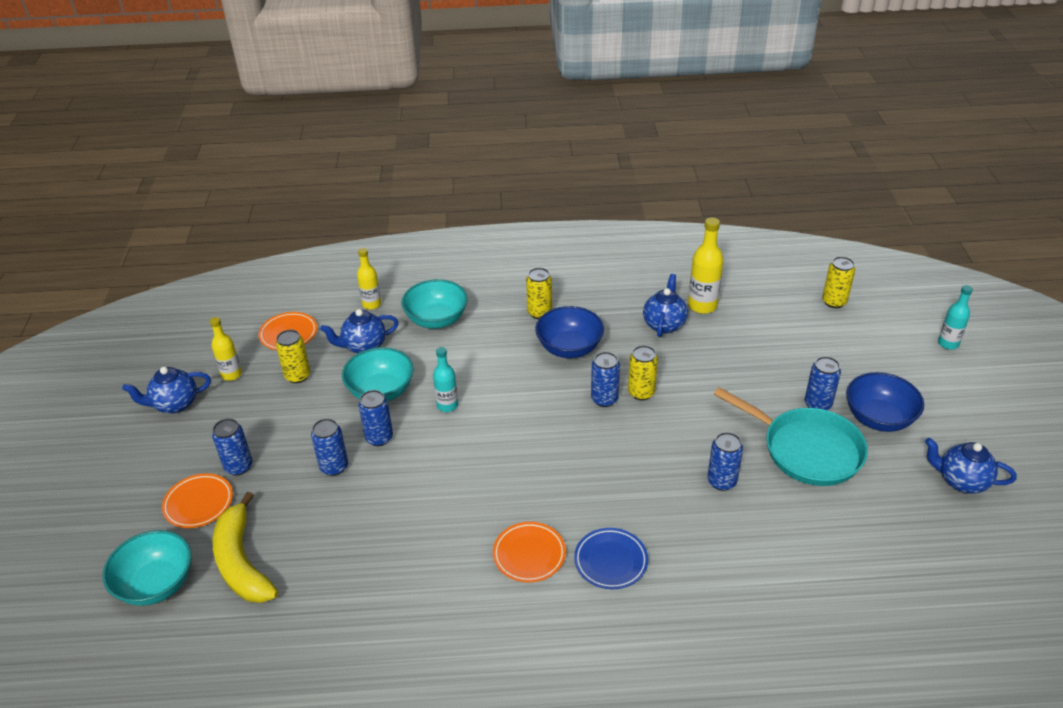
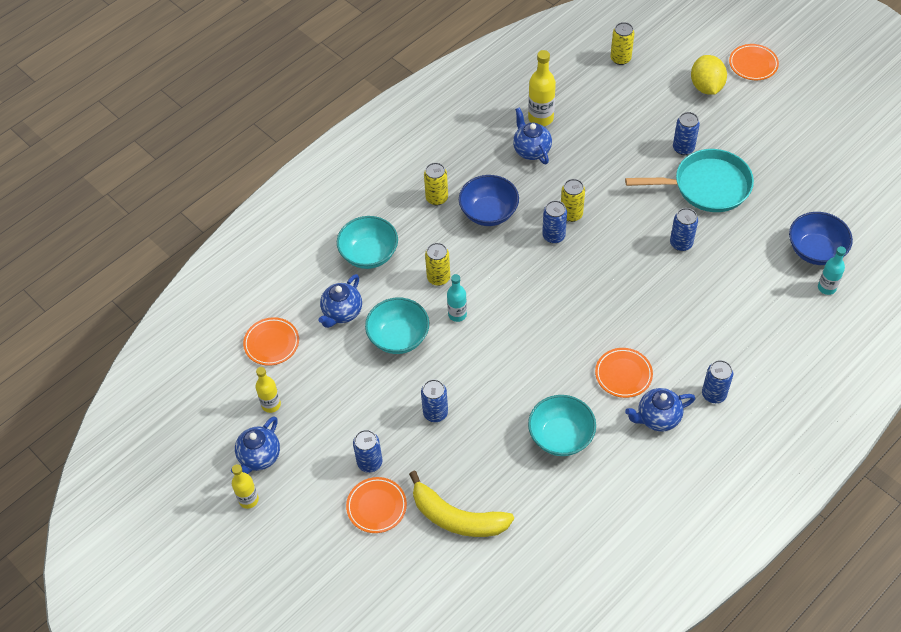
camera: 40 degrees left, 15 degrees up
(156, 584) = (420, 574): turquoise bowl -> turquoise bowl (561, 436)
(297, 376) = (323, 369): yellow can -> yellow can (438, 278)
(371, 304) = (304, 275): yellow bottle -> yellow bottle (248, 500)
(379, 438) = (440, 371): blue can -> blue can (714, 394)
(611, 561) = (672, 342): blue plate -> none
(878, 418) = (726, 134): blue bowl -> blue bowl (815, 250)
(901, 368) = (706, 87): none -> yellow lemon
(948, 344) = (716, 48): turquoise bottle -> turquoise bottle (826, 288)
(961, 481) = (805, 148): blue teapot -> blue teapot (657, 418)
(977, 377) = (753, 64): none -> orange plate

